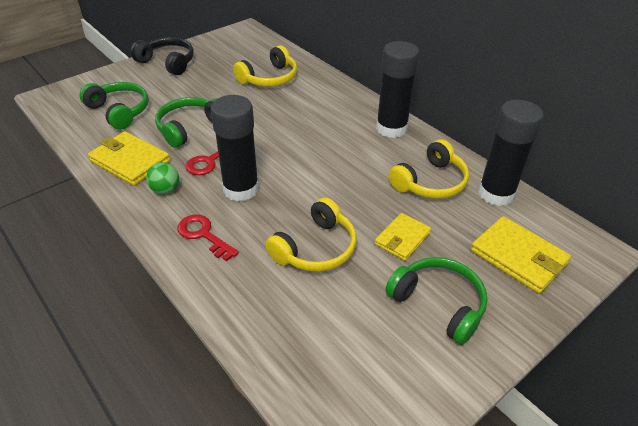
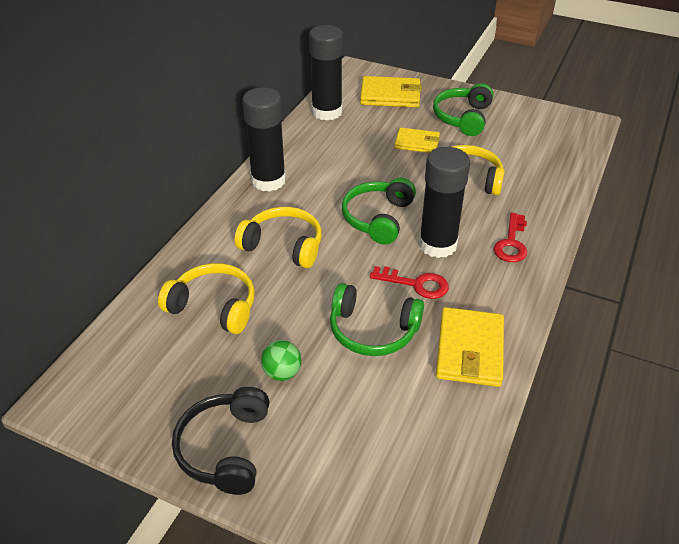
camera: 115 degrees left, 0 degrees up
(119, 111) = (389, 426): green headphones -> green headphones (378, 218)
(165, 190) = (484, 296): green ball -> green ball (282, 372)
(430, 182) = (337, 143): yellow headphones -> yellow headphones (283, 245)
(518, 257) = (390, 95): yellow wallet -> yellow wallet turned 75 degrees clockwise

